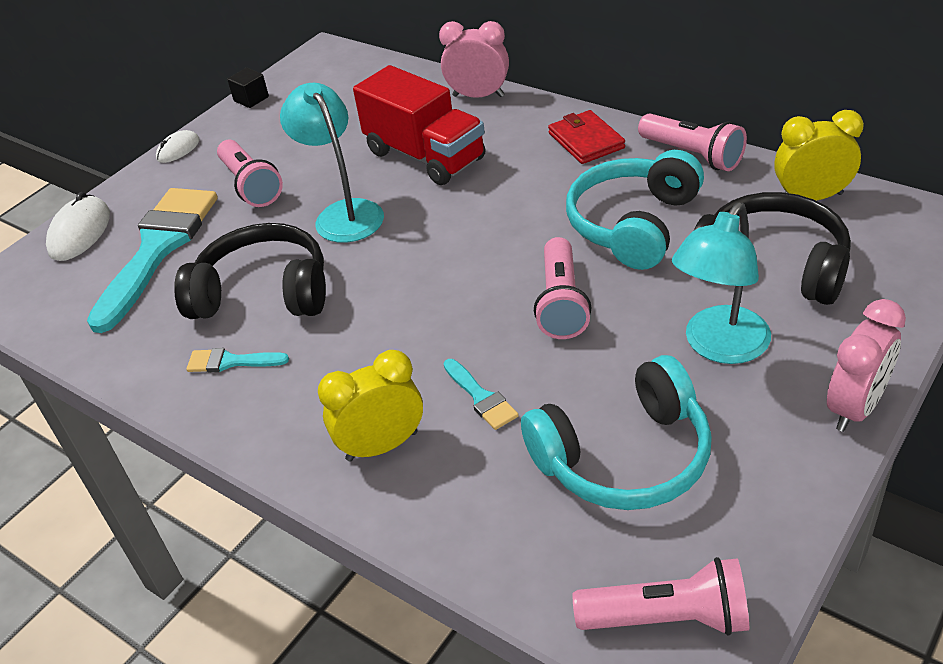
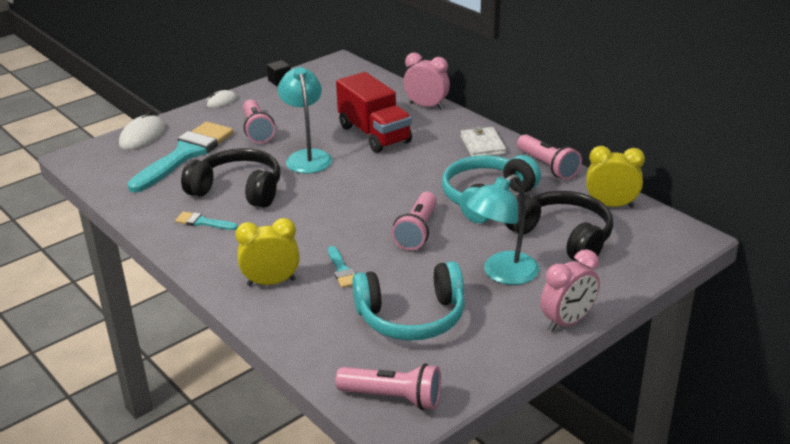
camera: 10 degrees right, 10 degrees down
(586, 141) = (482, 145): red wallet -> white wallet

